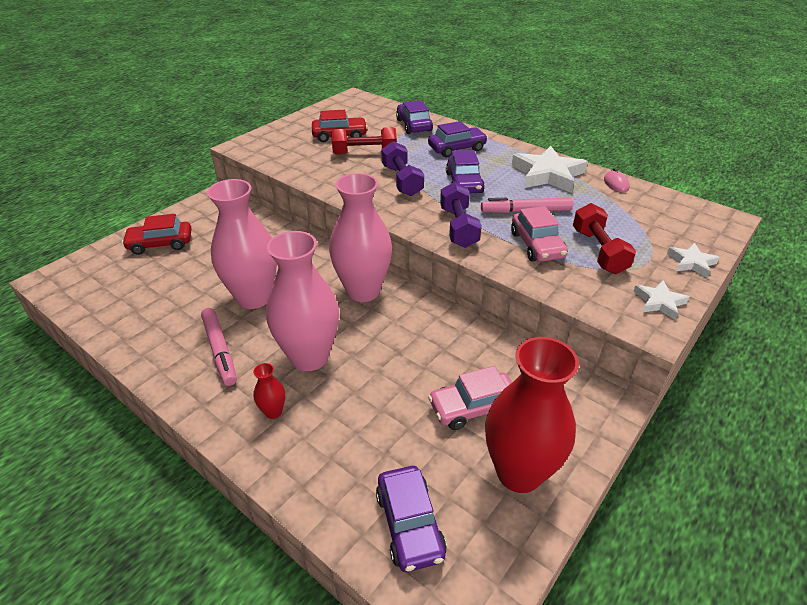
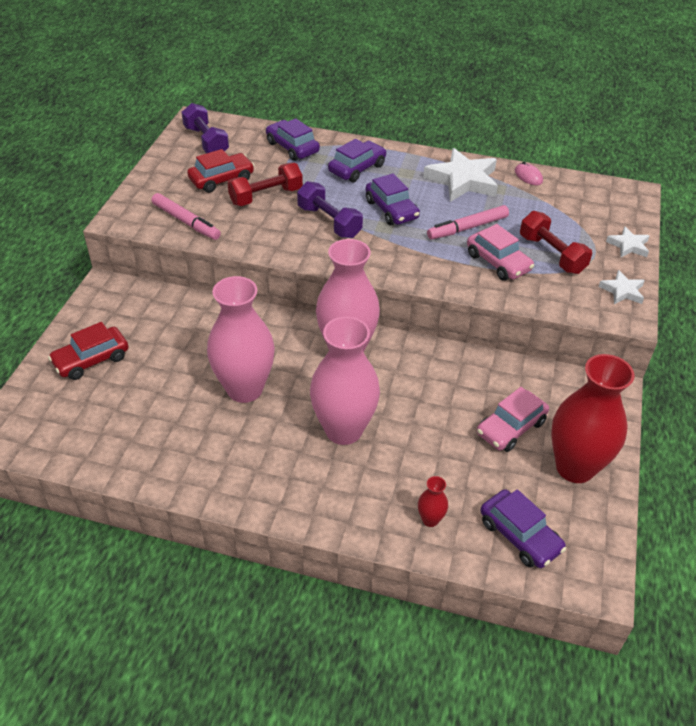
camera: 25 degrees left, 5 degrees up
(220, 350) = (254, 451): pink marker -> pink marker (186, 222)
(273, 412) = (348, 489): red vase -> red vase (430, 519)
(458, 227) = (418, 262): purple dumbbell -> purple dumbbell (206, 141)

